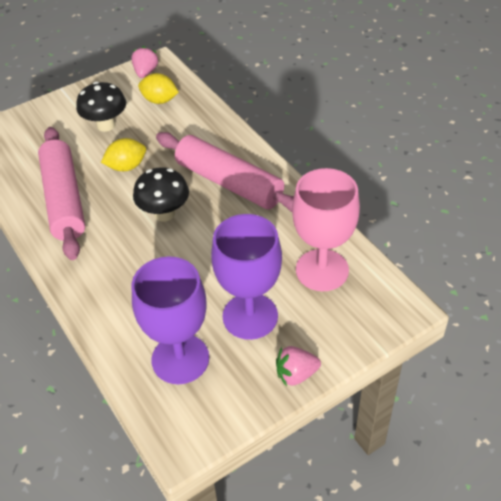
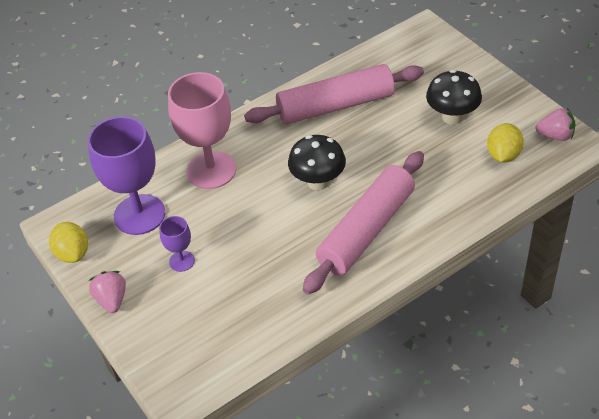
camera: 90 degrees right, 0 degrees up
(126, 166) = (386, 143): yellow lemon -> yellow lemon (73, 253)
(250, 316) = (182, 261): purple goblet -> purple goblet, size x0.47
(322, 270) = (237, 318): pink goblet -> pink goblet (211, 170)

